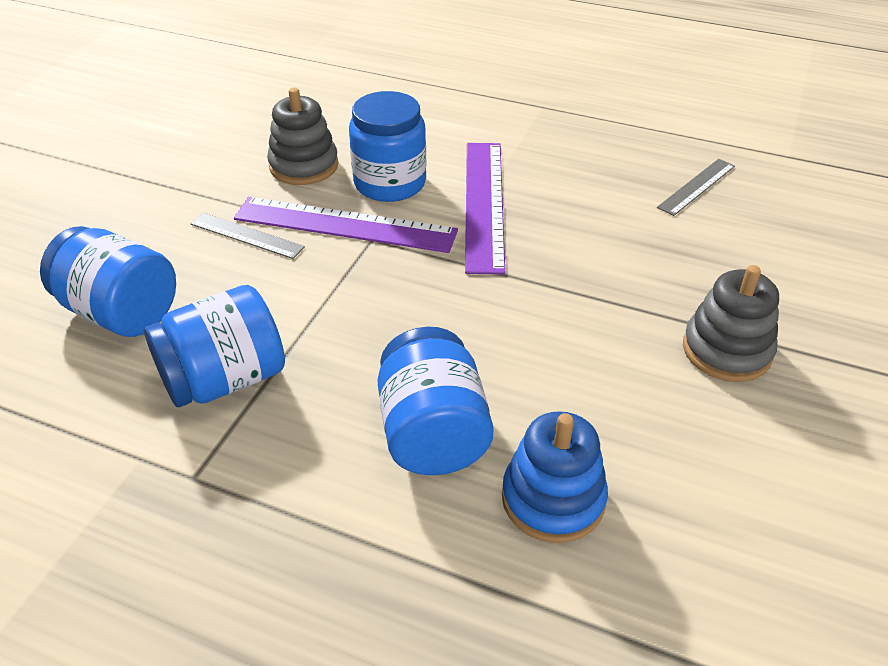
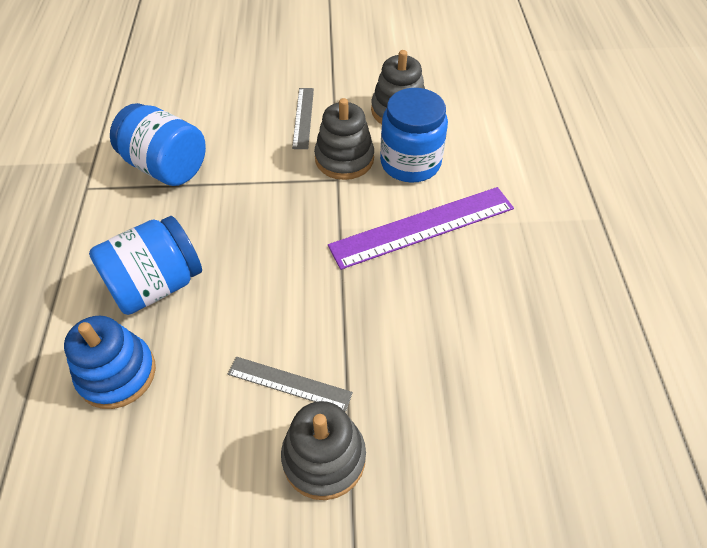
camera: 65 degrees right, 10 degrees up
(121, 312) = (203, 99): blue jar -> none
(345, 225) = (344, 159): purple ruler -> grey stacking toy
(696, 186) = (561, 378): grey ruler -> grey ruler (289, 383)

